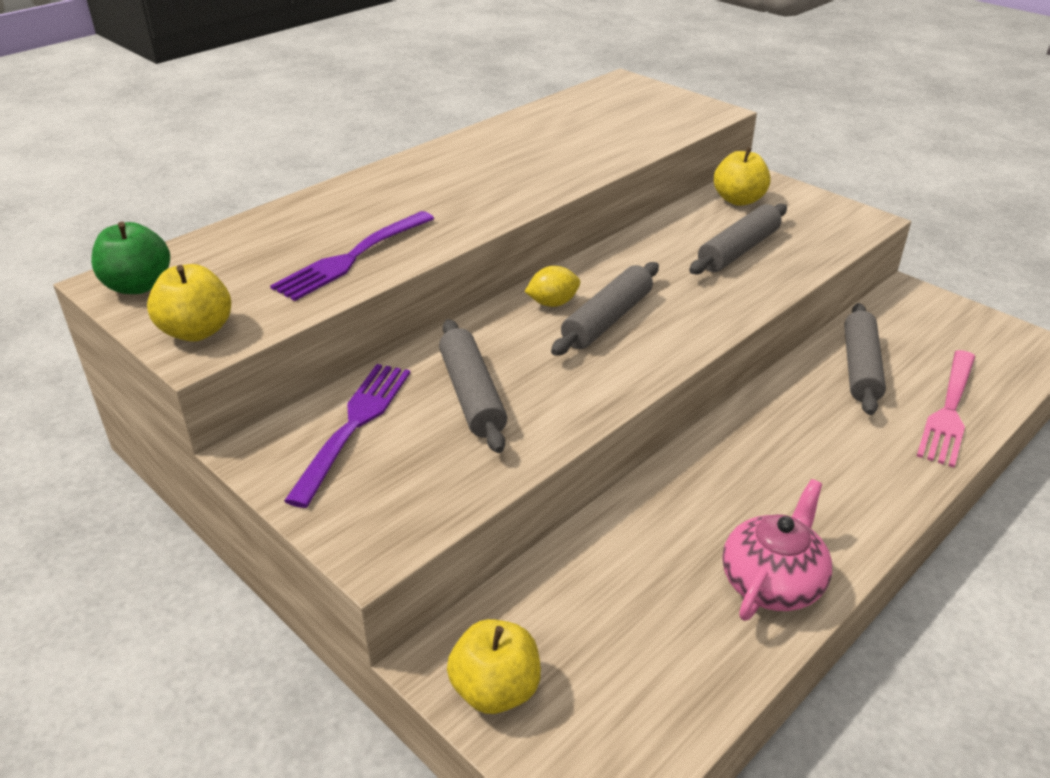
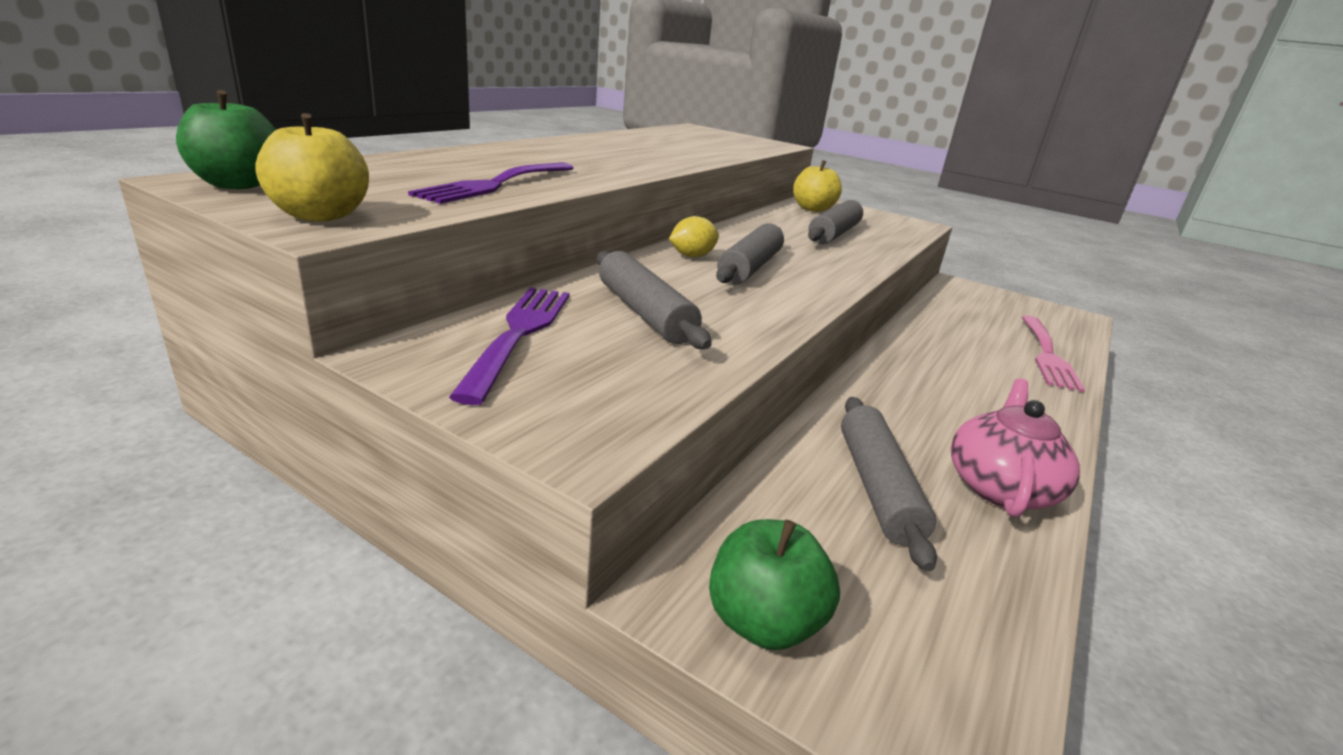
camera: 15 degrees left, 10 degrees down
(495, 690) = (763, 622): yellow apple -> green apple
(860, 367) = (956, 327): grey rolling pin -> grey rolling pin (877, 487)

